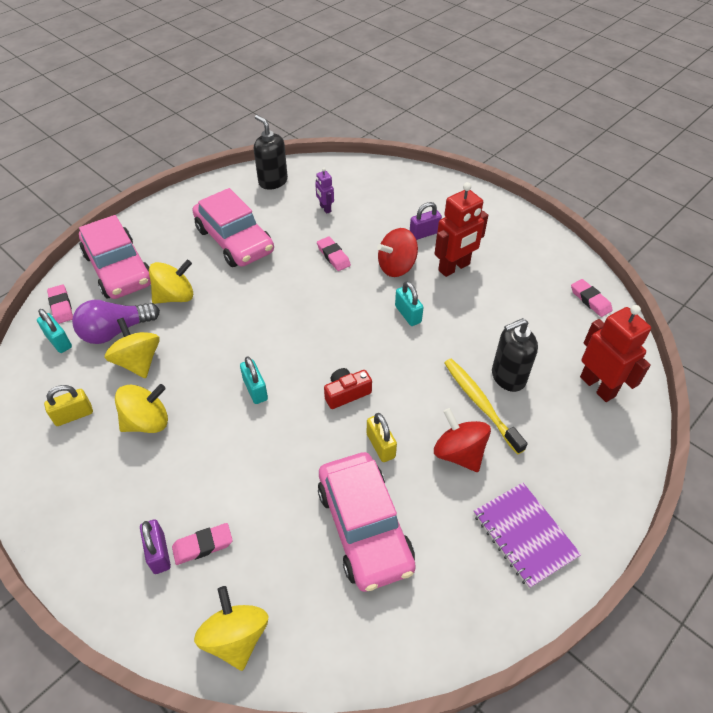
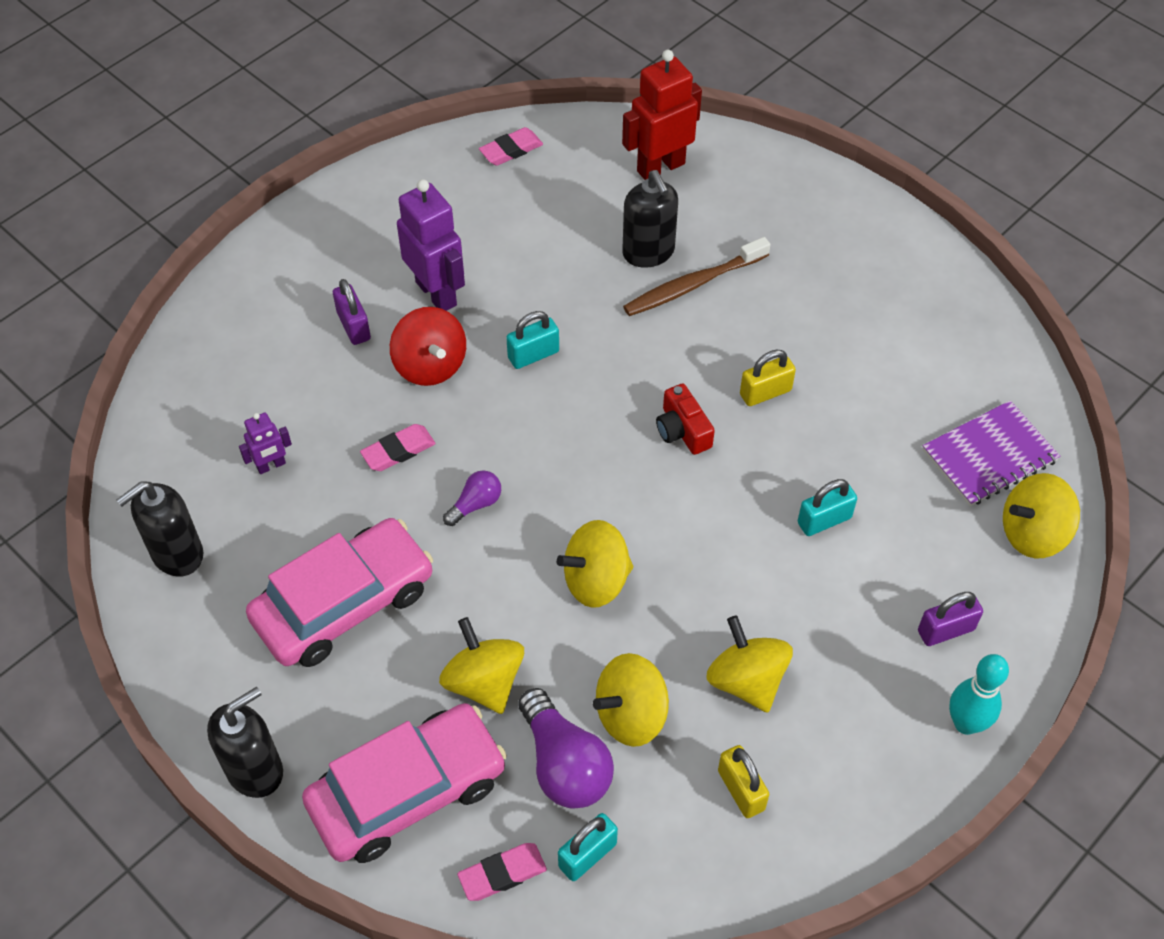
camera: 90 degrees left, 5 degrees up
(81, 557) = (966, 723): none -> turquoise bowling pin
(147, 216) = (255, 770): none -> black soap dispenser
(203, 545) = (929, 581): pink eraser -> none
(233, 346) = (596, 580): none -> yellow spinning top
(255, 389) = (680, 543): turquoise padlock -> turquoise padlock (824, 520)
(293, 290) = (475, 504): none -> purple light bulb
(364, 527) = (881, 410): pink car -> none
(454, 267) = (437, 293): red robot -> purple robot
(459, 453) = (770, 312): red spinning top -> none
(480, 404) = (693, 285): yellow toothbrush -> brown toothbrush
(524, 535) = (872, 262): purple notebook -> purple notebook (989, 456)

